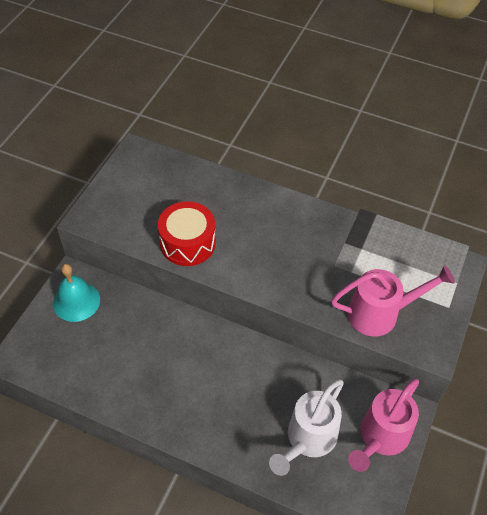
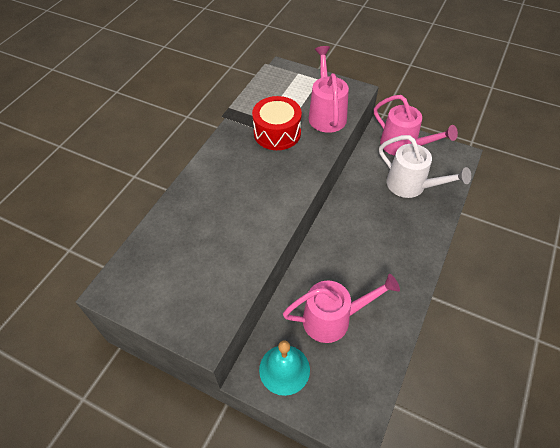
camera: 85 degrees left, 0 degrees up
(124, 343) = (334, 319): none -> pink watering can
(187, 243) = (248, 238): red drum -> red drum (277, 133)

